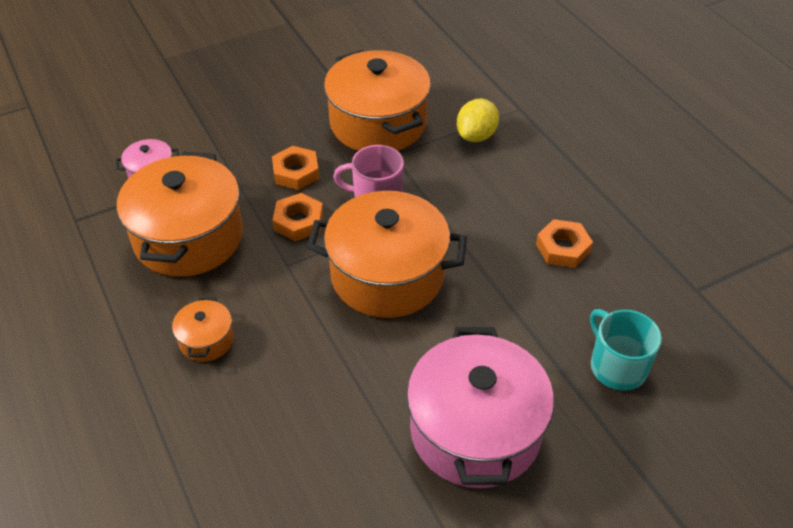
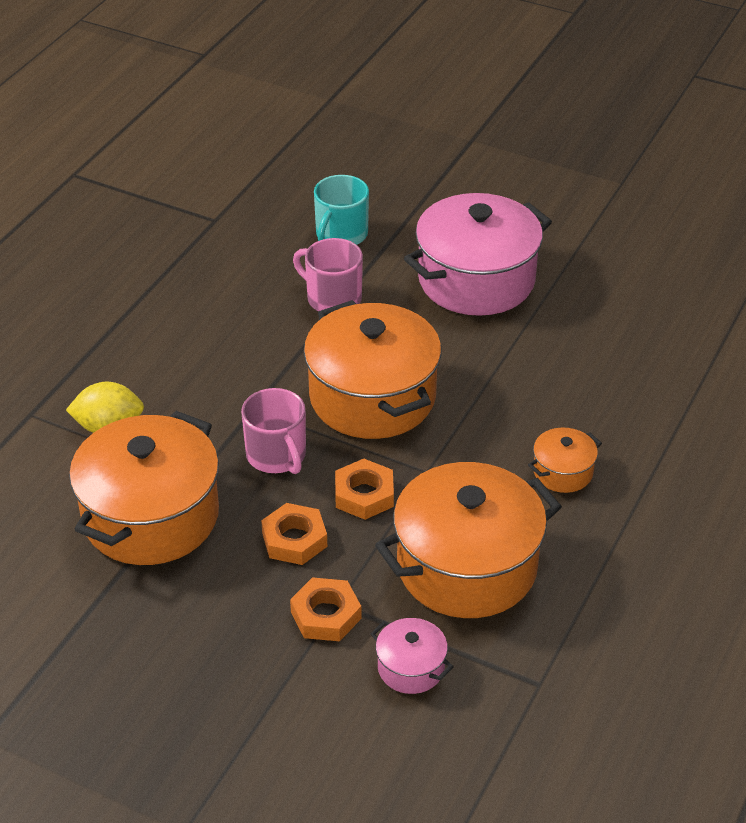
camera: 125 degrees left, 5 degrees down
(526, 313) = (332, 298): none -> pink mug
(563, 248) = (232, 306): orange nut -> orange nut (326, 615)

